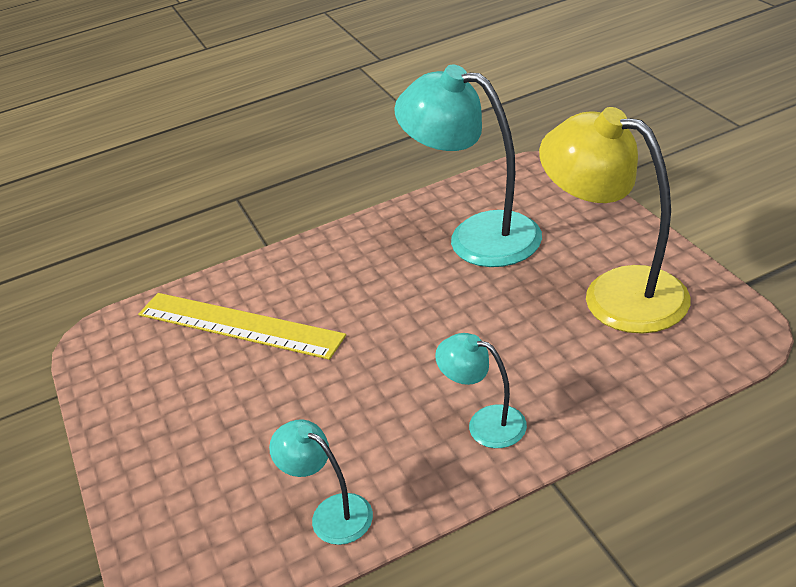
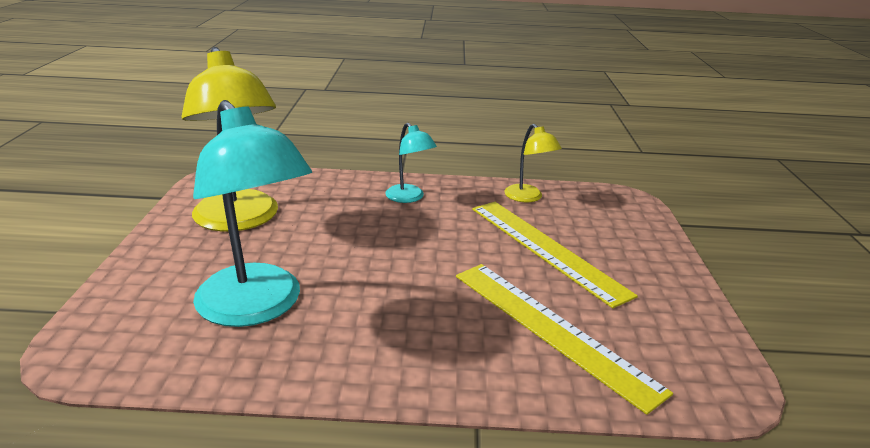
camera: 160 degrees left, 10 degrees down
(272, 418) = (545, 249): none -> yellow ruler
(331, 513) = (528, 197): turquoise lamp -> yellow lamp

